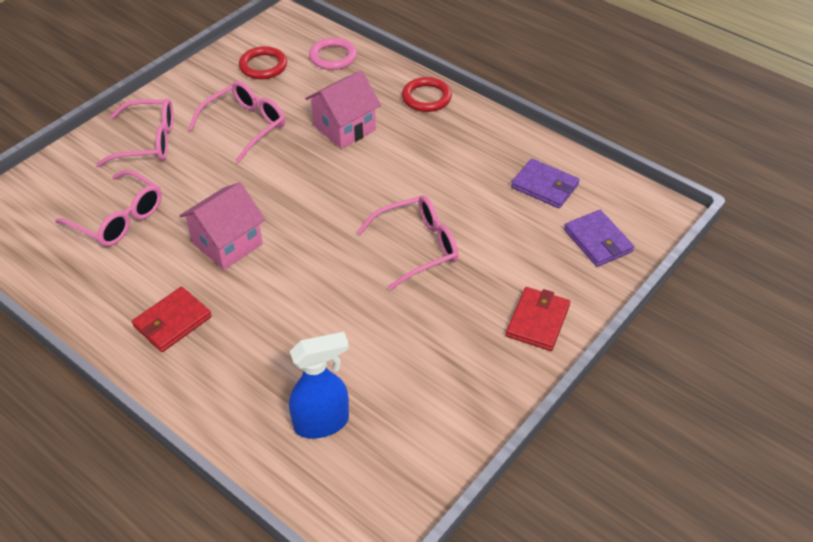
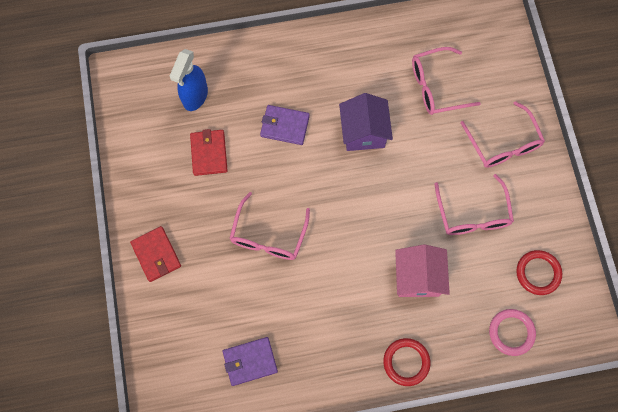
camera: 130 degrees right, 25 degrees up
(148, 141) = (503, 144): pink glasses -> pink glasses turned 60 degrees counterclockwise
(172, 322) = (325, 69): red wallet -> red wallet (209, 153)
(227, 243) = (363, 132): pink house -> purple house
(598, 241) = (178, 348): purple wallet -> purple wallet (284, 126)

